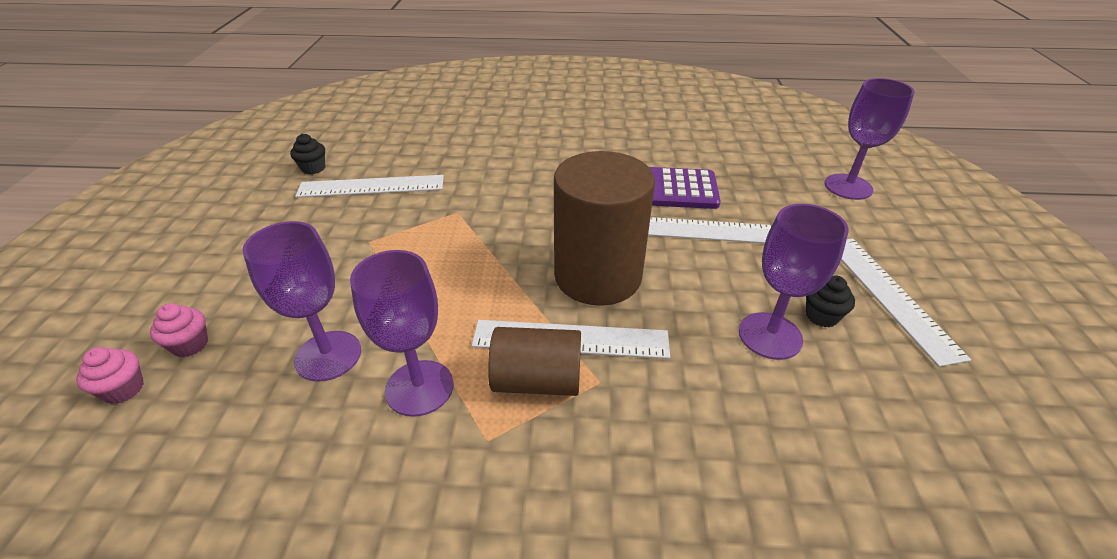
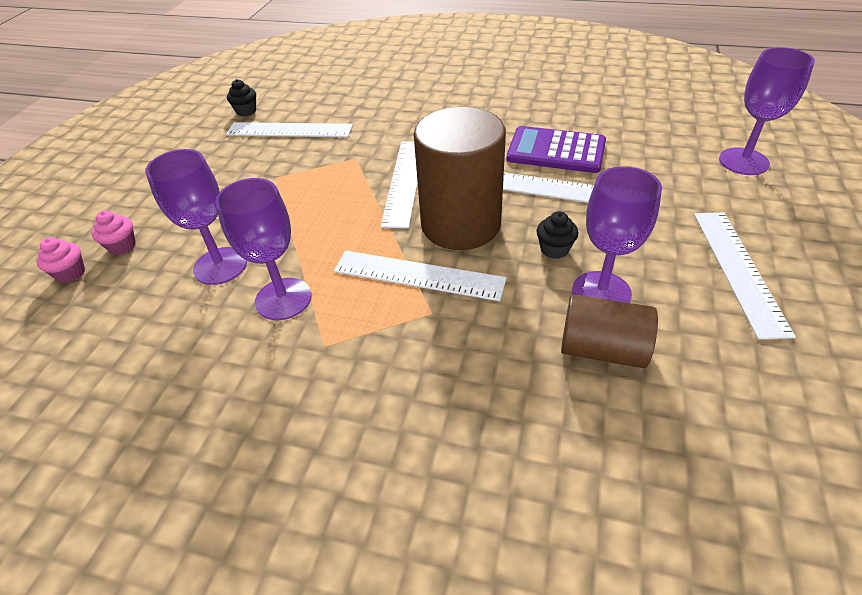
camera: 15 degrees right, 5 degrees up
(520, 234) = (404, 182): none -> white ruler
(537, 380) = (379, 305): brown cylinder -> brown cylinder (602, 349)
(821, 316) = (659, 281): black cupcake -> black cupcake (554, 249)

